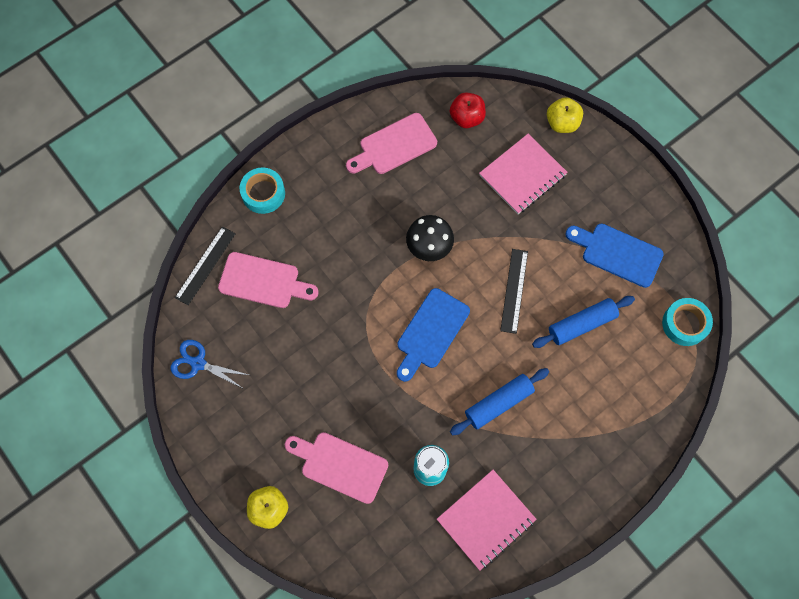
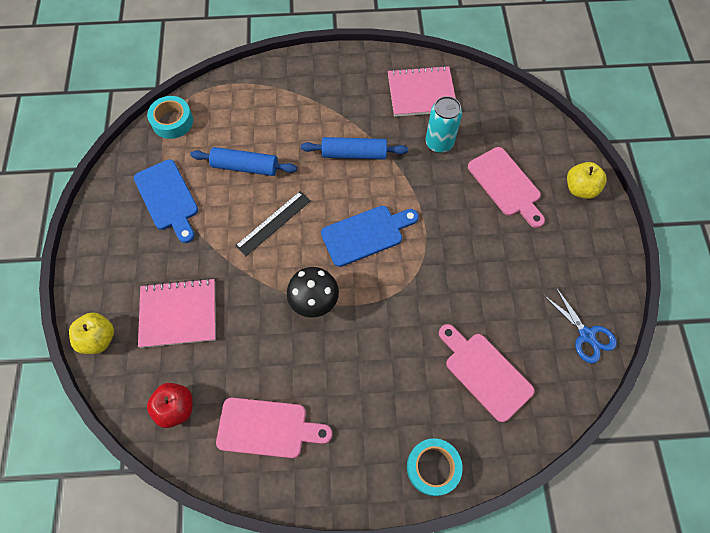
camera: 145 degrees left, 5 degrees down
(205, 265) = (534, 427): black ruler -> none

